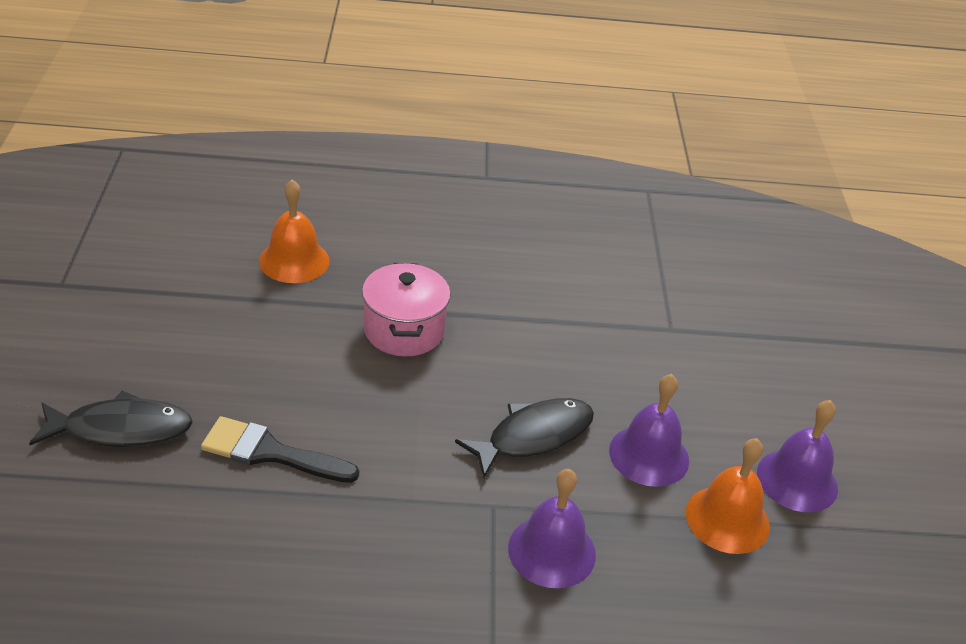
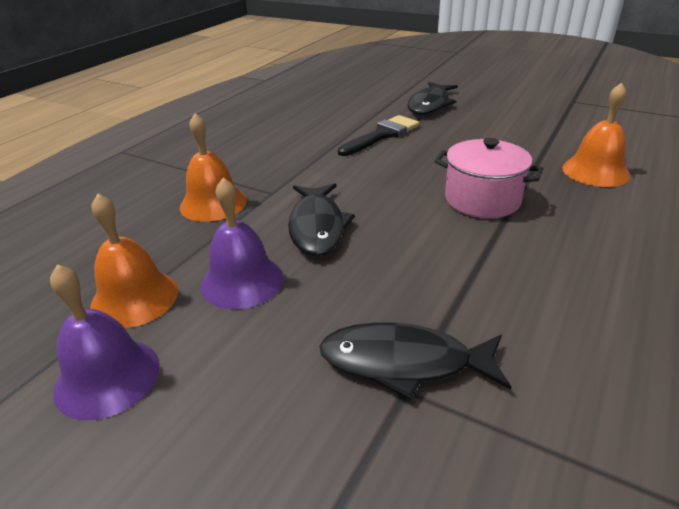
camera: 125 degrees right, 5 degrees down
(552, 551) = (213, 203): purple bell -> orange bell
(651, 334) = (404, 362): none -> black fish

